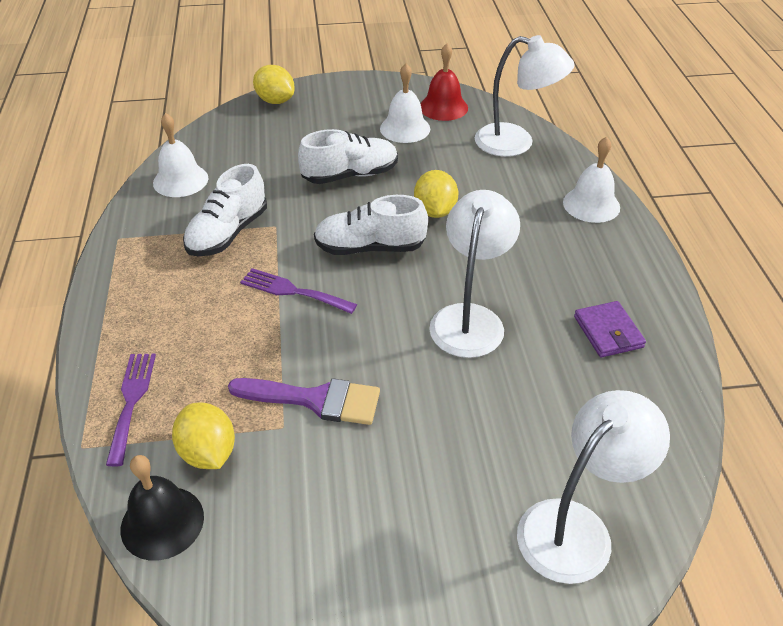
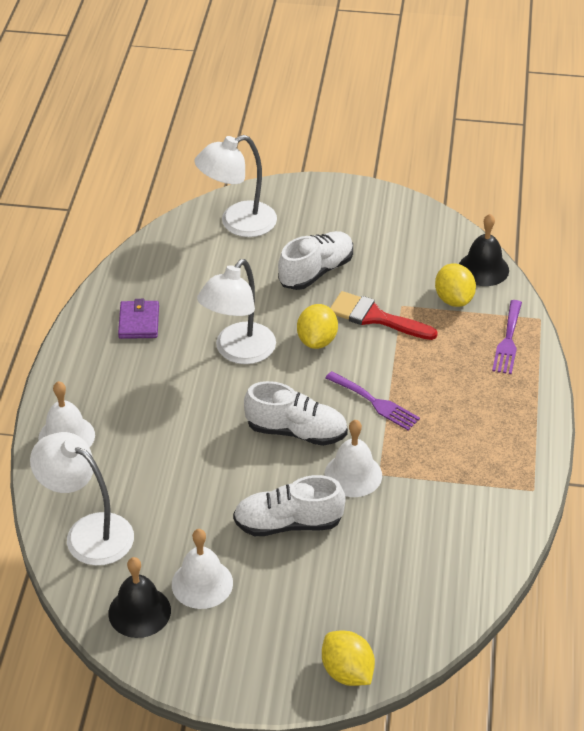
camera: 165 degrees left, 0 degrees up
(180, 180) = (472, 554): white bell -> white bell (353, 474)
(228, 233) = (426, 474): white shoe -> white shoe (316, 272)
(315, 400) = (375, 317): purple brush -> red brush
(435, 211) = (220, 459): yellow lemon -> yellow lemon (317, 340)
(443, 107) = (139, 611): red bell -> black bell

